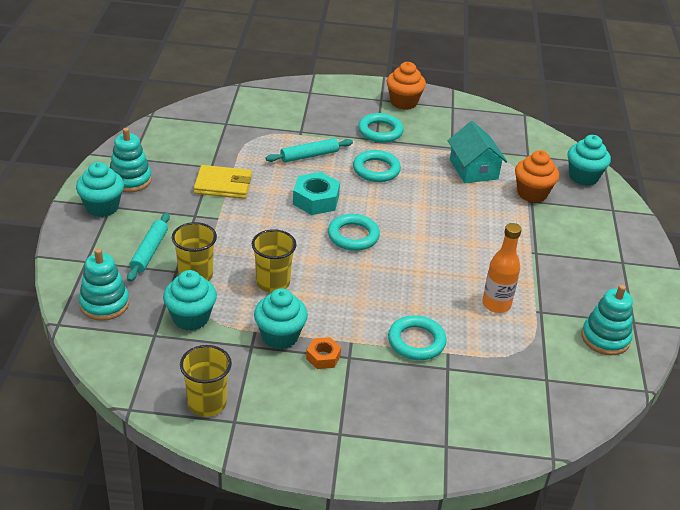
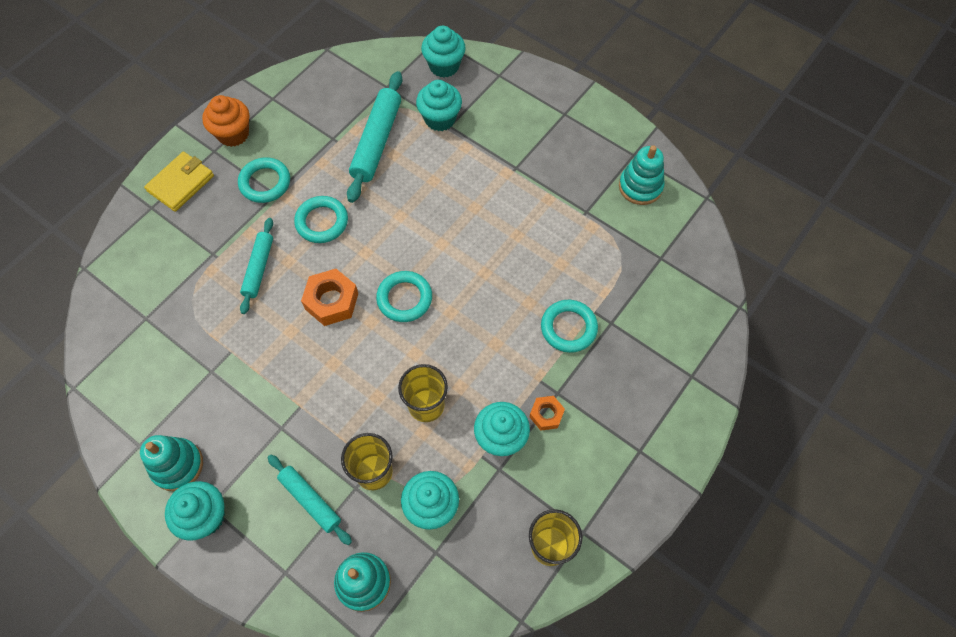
camera: 55 degrees left, 25 degrees up
(223, 185) = (250, 375): yellow wallet -> yellow wallet (181, 183)
(316, 200) = (331, 301): turquoise nut -> orange nut
(473, 169) = (376, 141): turquoise house -> turquoise rolling pin
(496, 304) = (560, 239): orange bottle -> none
(532, 193) = (440, 119): orange cupcake -> turquoise cupcake

